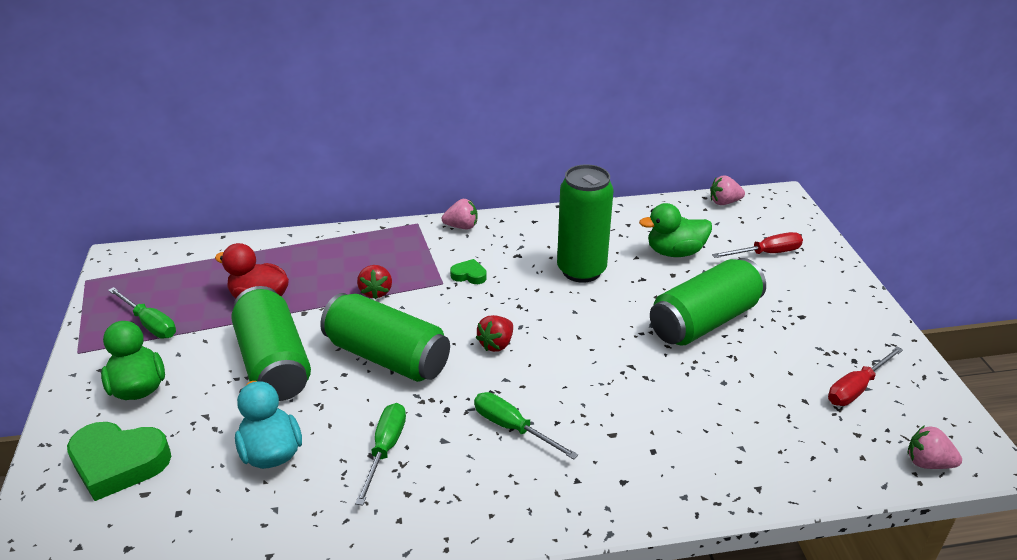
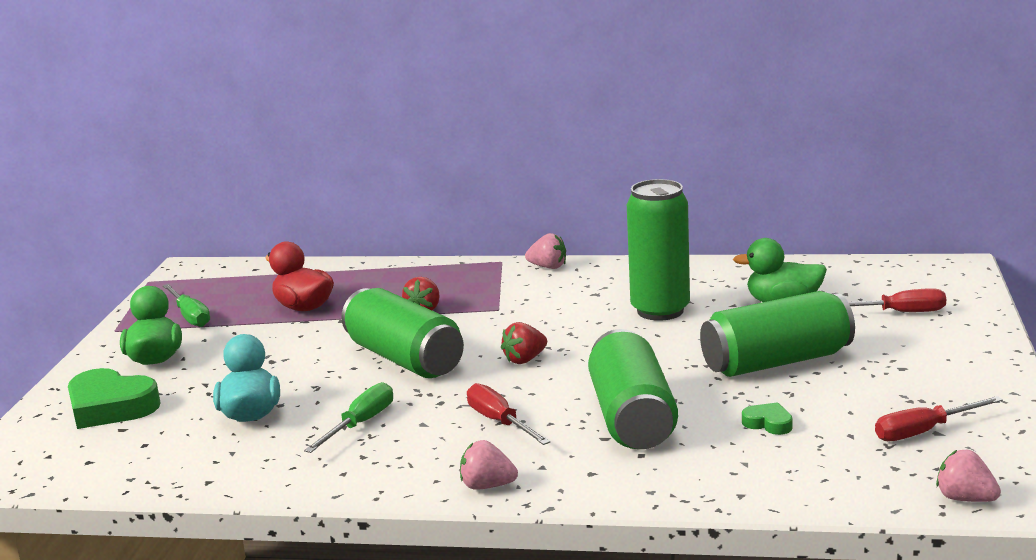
camera: 20 degrees right, 15 degrees down
(274, 363) = (290, 353): green can -> green can (632, 418)
(469, 275) = (531, 305): green heart -> green heart (768, 423)
(512, 428) = (500, 422): green screwdriver -> red screwdriver
(724, 202) = (878, 266): pink strawberry -> pink strawberry (487, 486)

